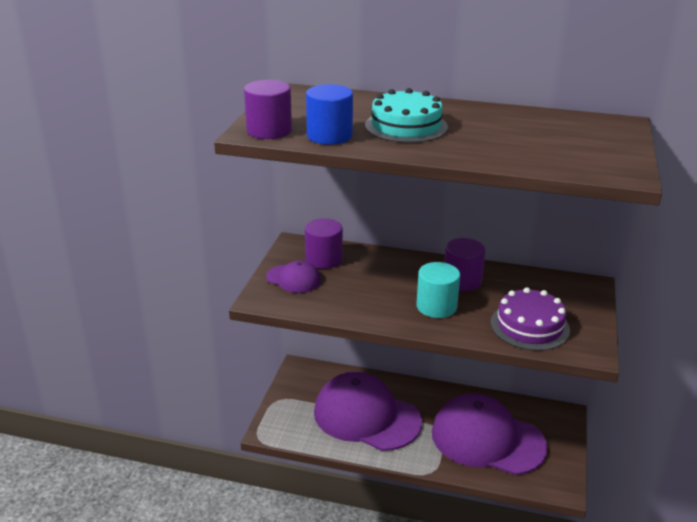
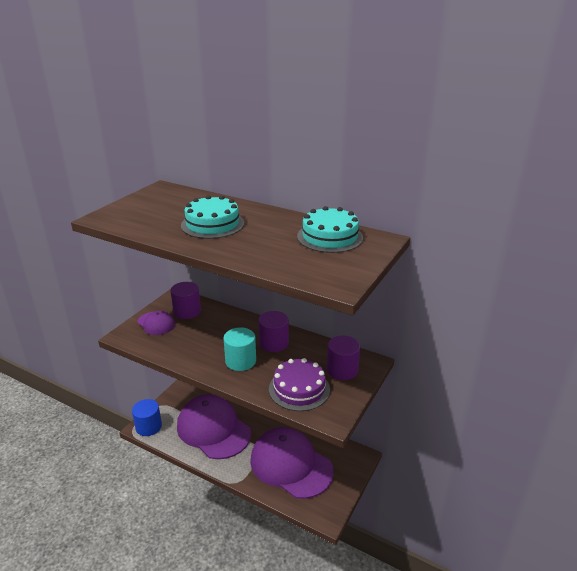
camera: 15 degrees right, 0 degrees up
(269, 130) = (114, 217): purple cylinder -> purple cylinder (342, 370)
(329, 136) = (150, 226): blue cylinder -> blue cylinder (148, 426)
(561, 126) = (330, 237): none -> turquoise cake

